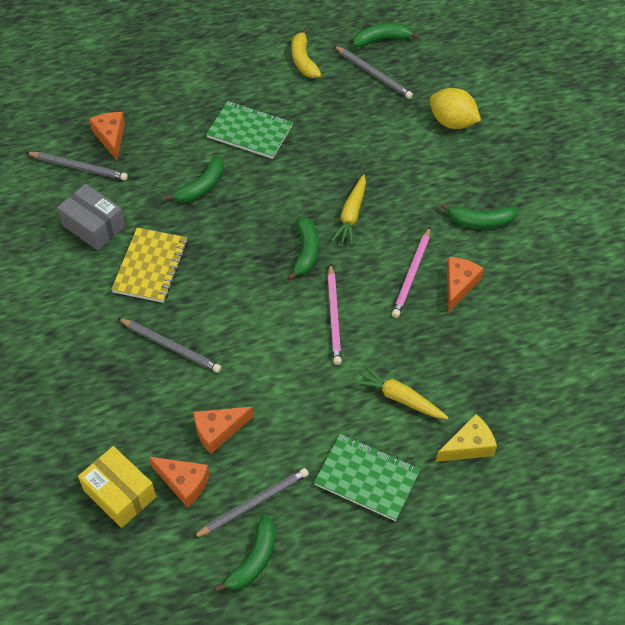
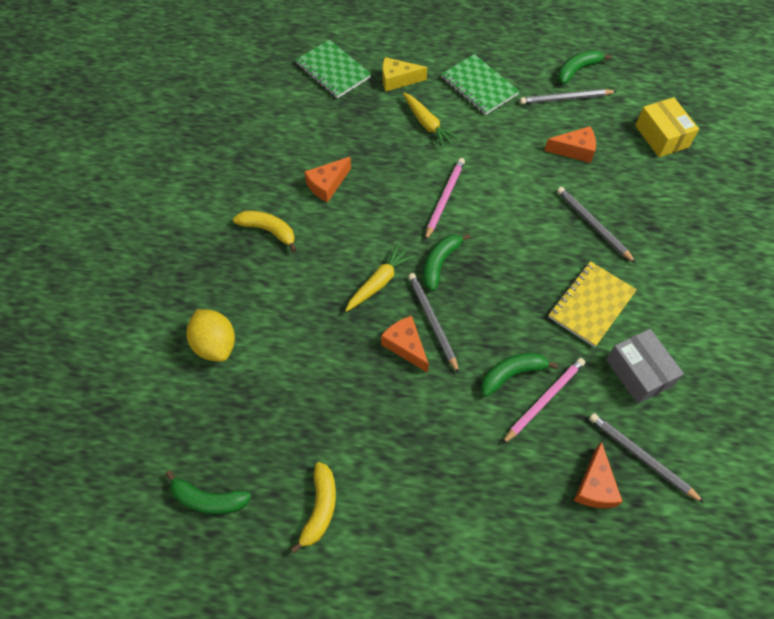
camera: 155 degrees left, 5 degrees up
(183, 483) = (612, 127): orange cheese -> orange cheese (405, 346)
(250, 132) = (432, 425): green notebook -> green notebook (333, 71)
(374, 74) = (252, 447): grey pencil -> grey pencil (432, 321)
(412, 274) = (359, 208): pink pencil -> pink pencil (544, 400)
(480, 221) = (269, 231): green banana -> yellow banana

